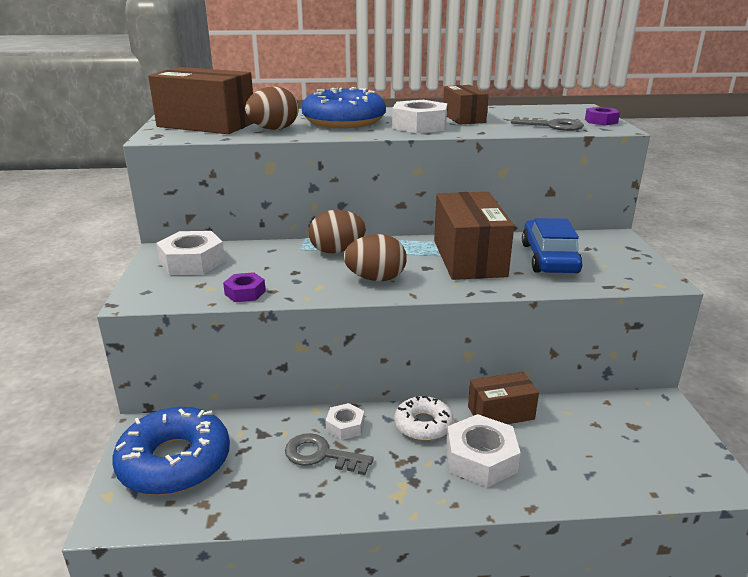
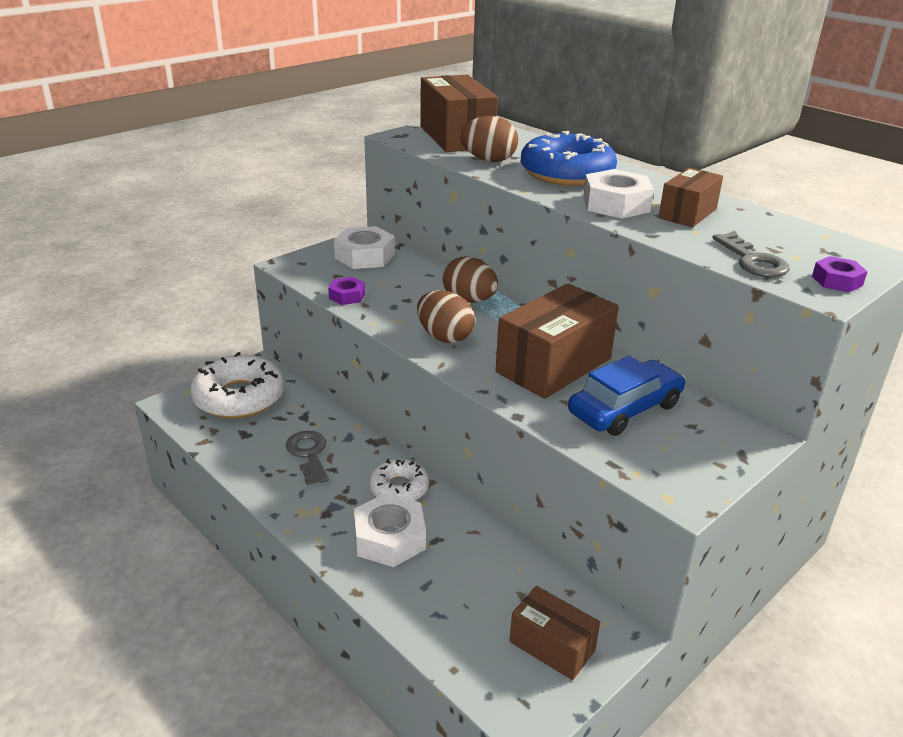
camera: 50 degrees right, 5 degrees up
(174, 462) = (239, 397): blue donut -> white donut
(345, 426) = (353, 449): white nut -> none
(500, 413) = (466, 525): brown box -> brown box (552, 646)

